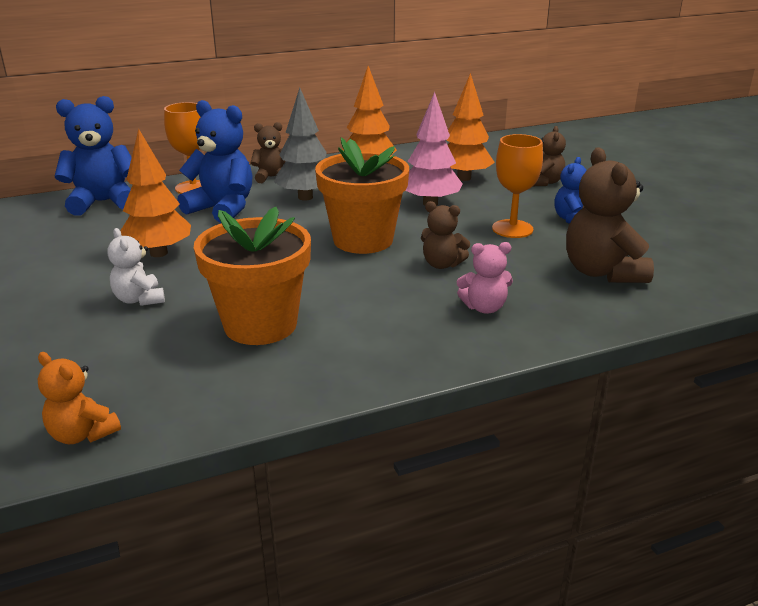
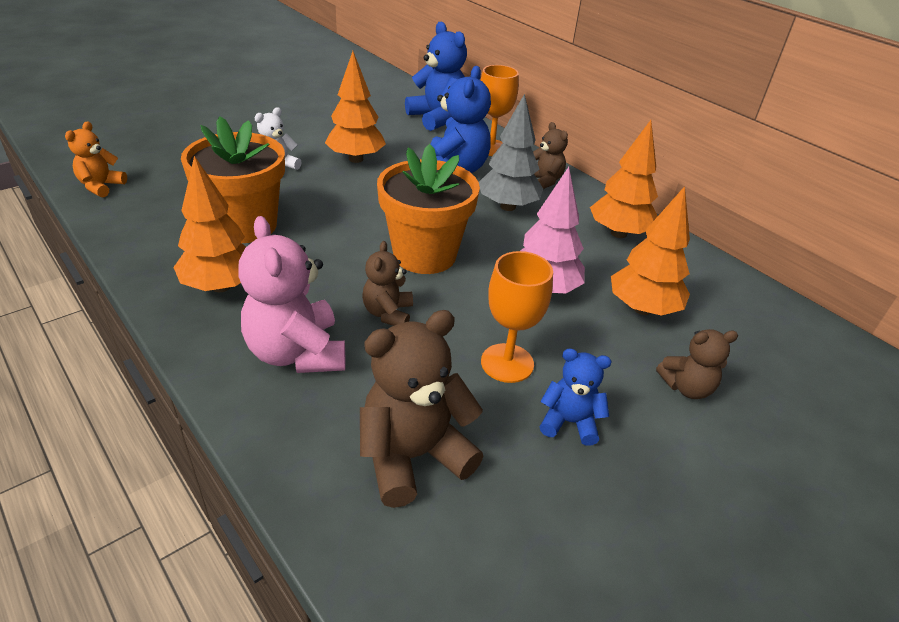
camera: 70 degrees right, 10 degrees up
(371, 342) = (221, 286): none -> orange tree
(484, 307) = (297, 353): pink teddy bear -> pink teddy bear, size x1.76

